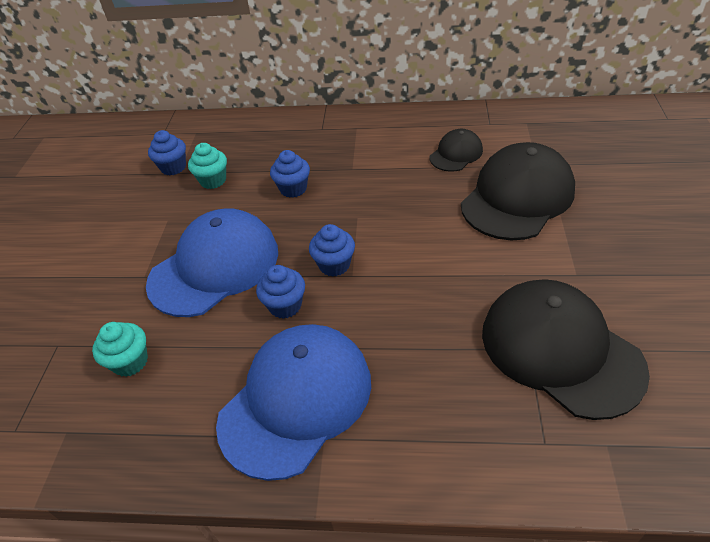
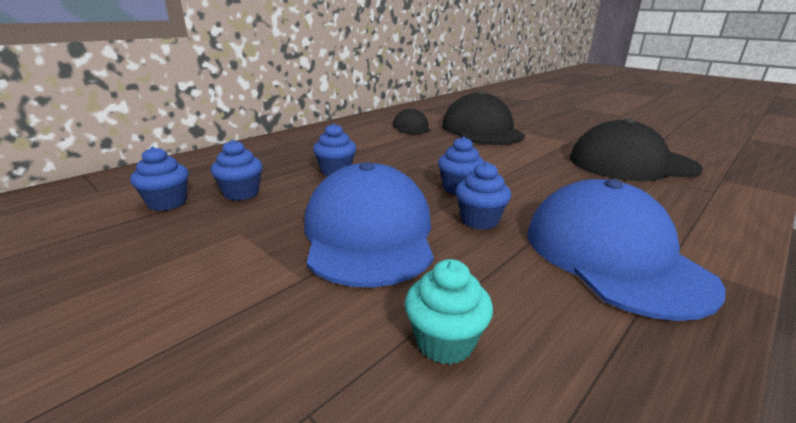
camera: 55 degrees left, 20 degrees down
(213, 180) = (241, 193): turquoise cupcake -> blue cupcake

